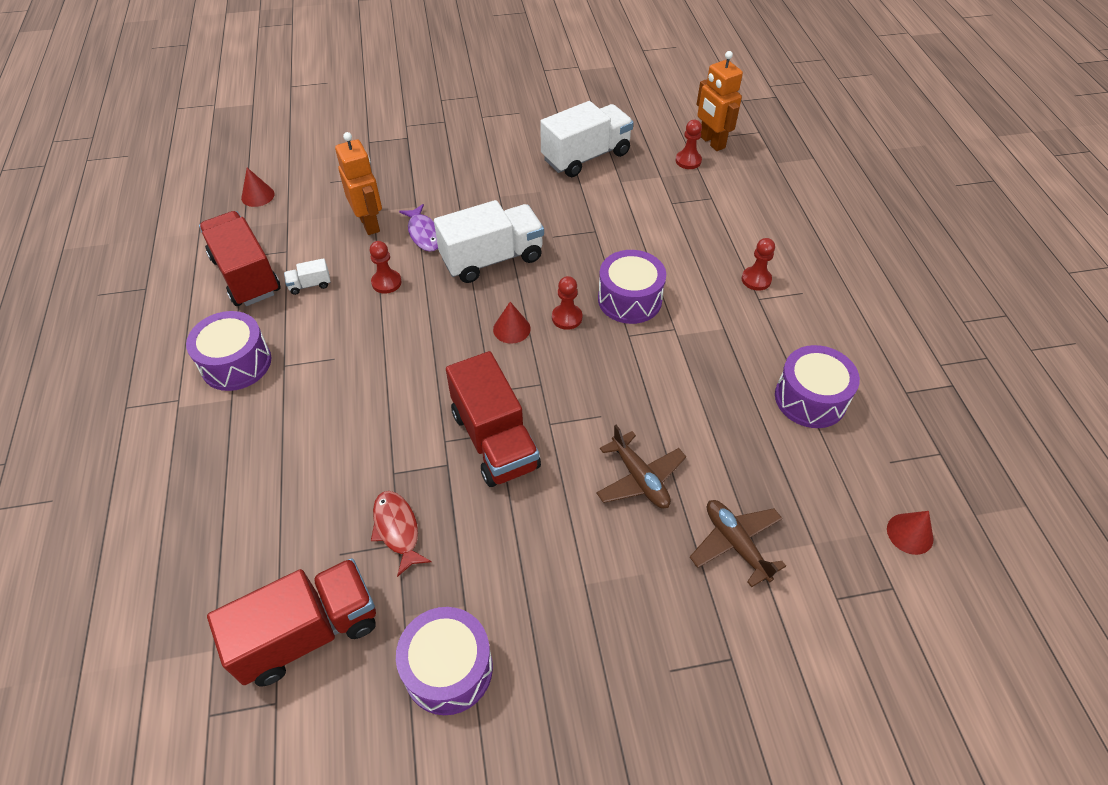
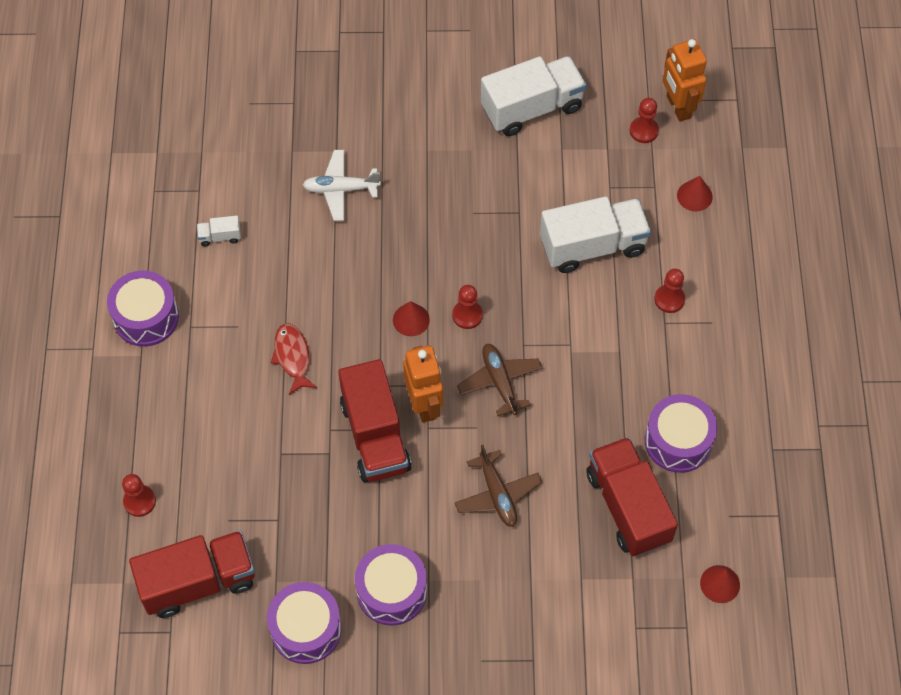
camera: 10 degrees right, 10 degrees up
(246, 275) = (158, 215): red truck -> red truck (628, 507)
(257, 196) = (172, 112): red cone -> red cone (694, 196)
(369, 223) = (286, 167): orange robot -> orange robot (424, 405)
(386, 282) = (295, 245): red pawn -> red pawn (139, 501)
(397, 529) = (278, 507): red fish -> red fish (293, 357)
(424, 234) = (341, 189): purple fish -> white plane
(492, 259) = (405, 232): white truck -> white truck (592, 246)
(629, 299) = (534, 303): purple drum -> purple drum (392, 591)
(735, 544) = (565, 567): brown plane -> brown plane (500, 382)

